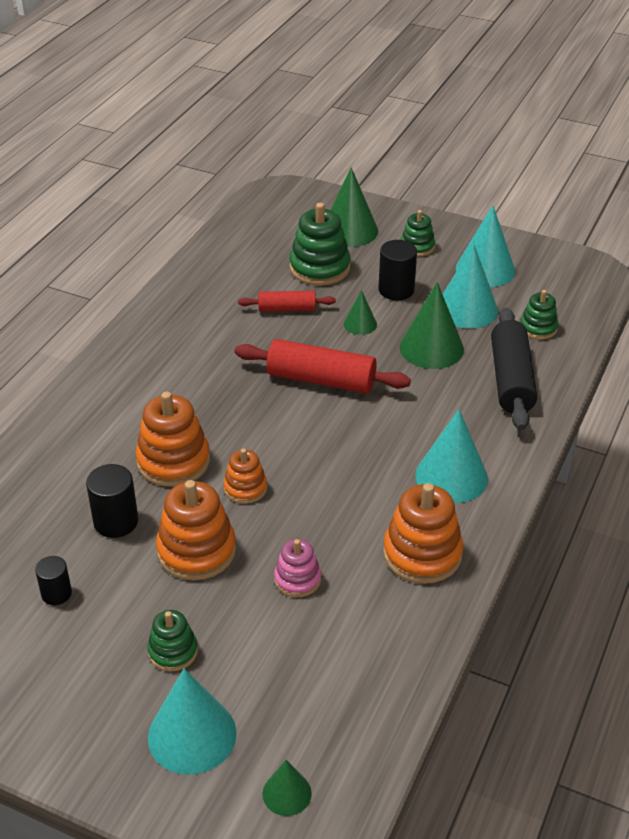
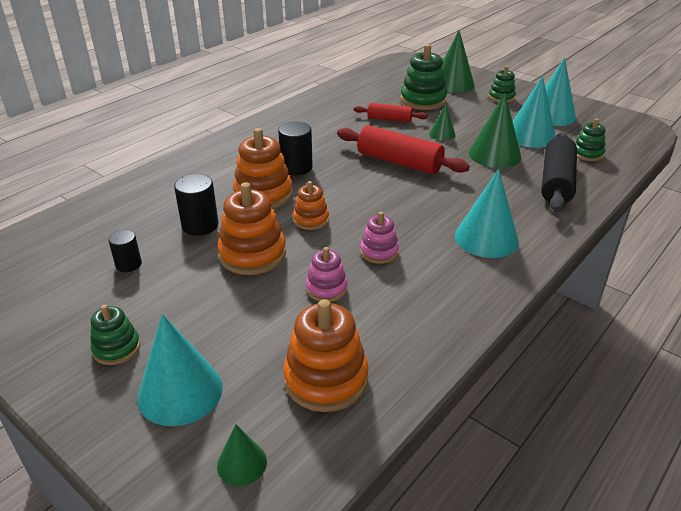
camera: 15 degrees right, 5 degrees down
(173, 651) = (197, 322): green stacking toy -> green stacking toy (116, 348)
(339, 518) = (379, 252): none -> pink stacking toy
(396, 290) = (477, 119): black cylinder -> black cylinder (296, 167)
(422, 554) = (443, 289): orange stacking toy -> orange stacking toy (326, 379)

